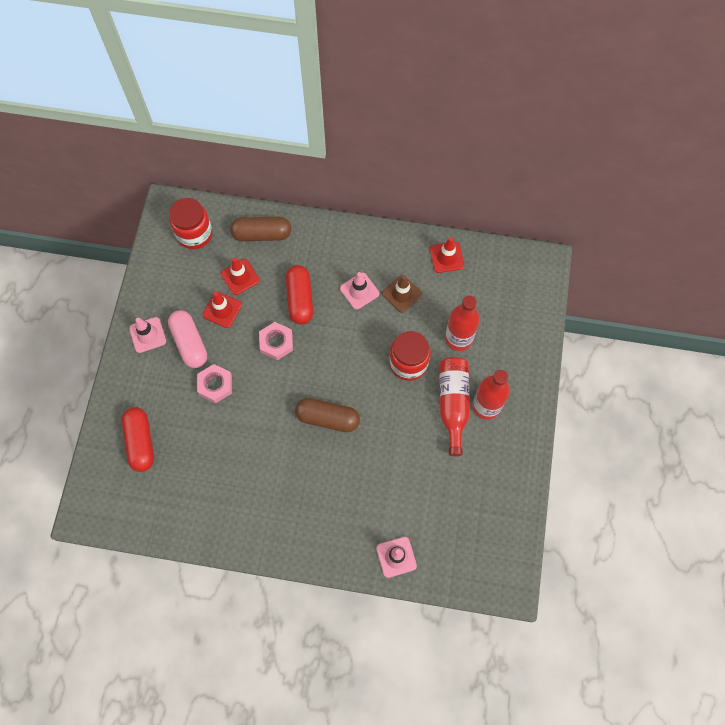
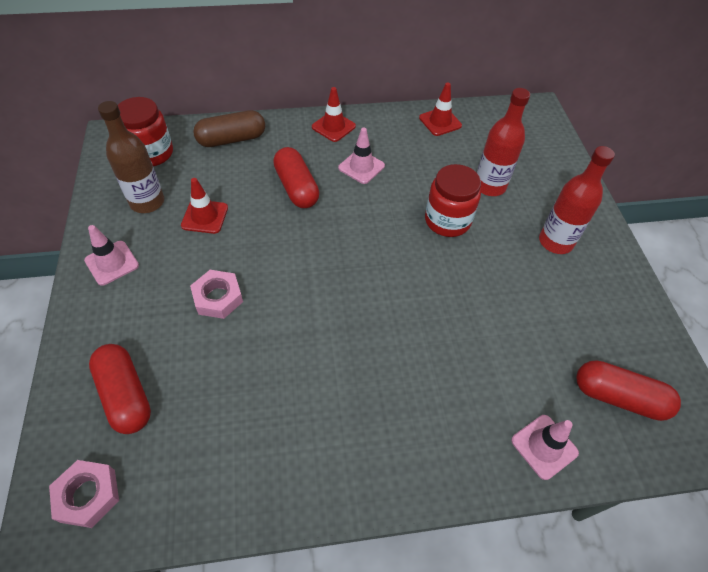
camera: 20 degrees left, 15 degrees down
(182, 284) = (147, 202): none -> brown bottle
(189, 343) = (171, 259): pink capsule -> none
(240, 277) = (217, 181): red traffic cone -> red traffic cone (333, 127)
(276, 342) = (283, 235): pink nut -> pink nut (88, 495)
(328, 418) = (378, 299): brown capsule -> none
(402, 294) = (409, 160): brown traffic cone -> none
(453, 404) = (518, 249): red bottle -> none
(465, 540) = (618, 397): none -> red capsule

